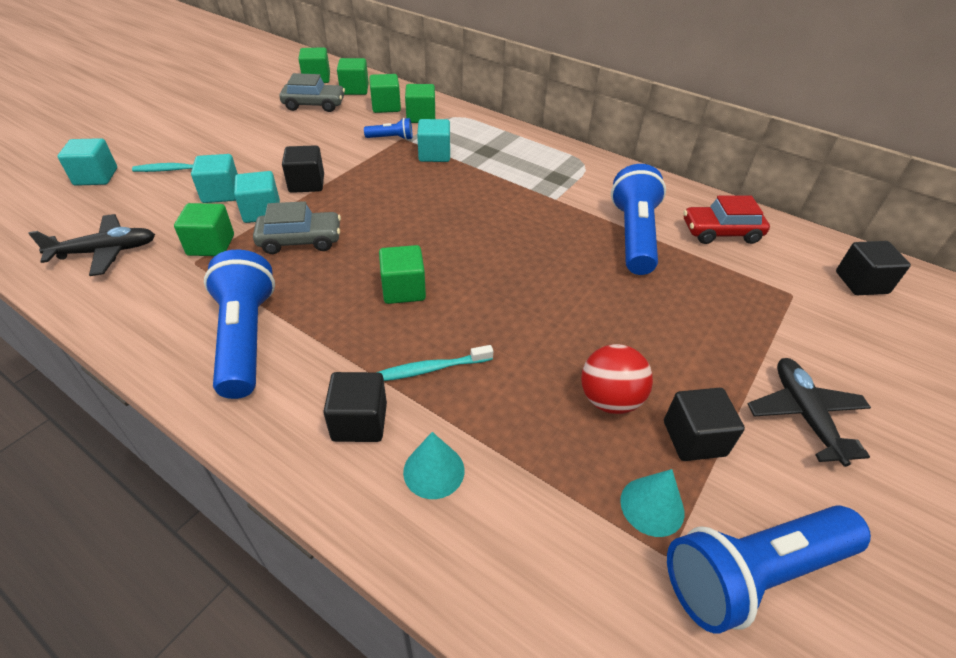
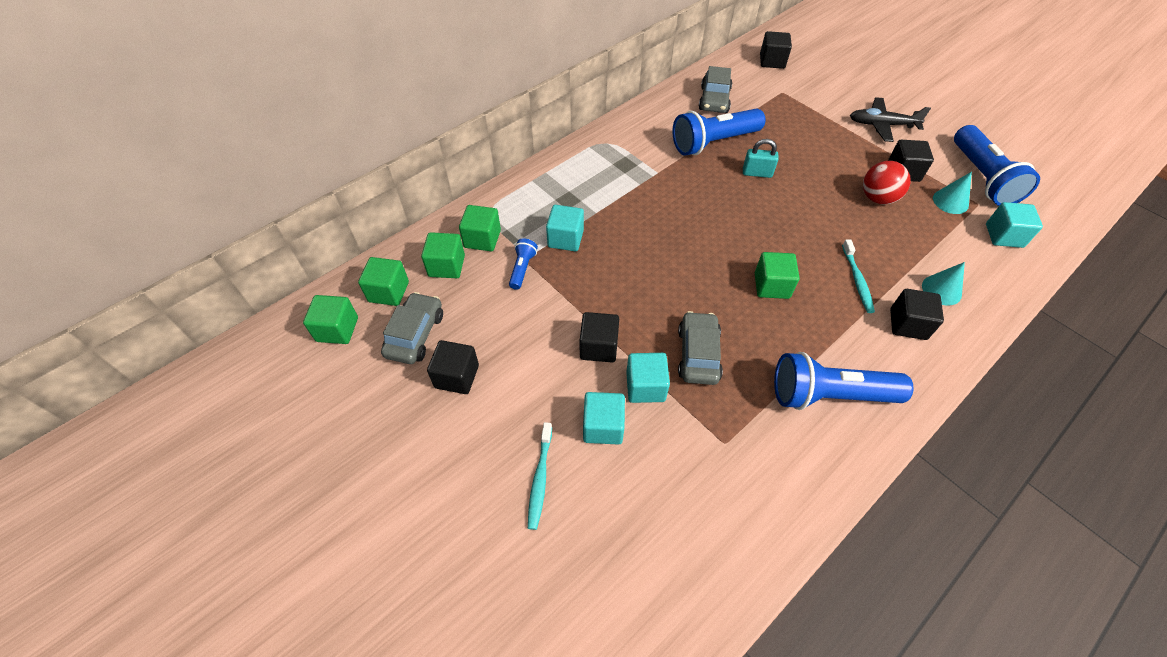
camera: 75 degrees left, 10 degrees up
(96, 177) = (536, 576): turquoise cube -> turquoise cube (1004, 236)
(106, 252) = (701, 532): black plane -> none
(211, 245) = (698, 430): green cube -> none
(275, 125) = (457, 376): none -> black cube
(596, 273) = (757, 173): none -> turquoise padlock
(633, 236) = (713, 142): blue flashlight -> blue flashlight turned 45 degrees counterclockwise
(721, 232) = (714, 99): red car -> grey car

